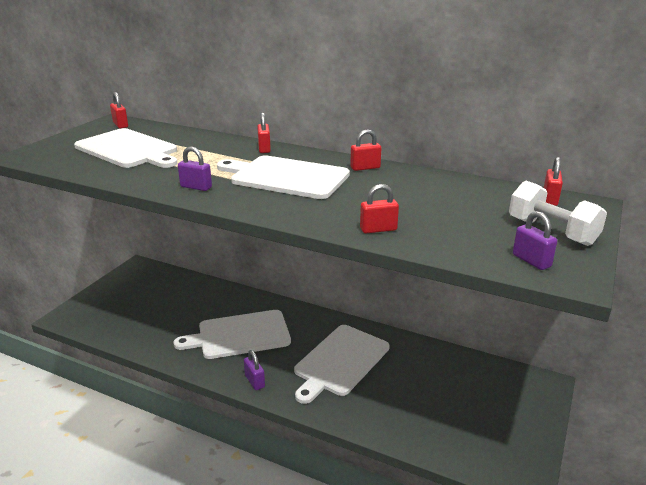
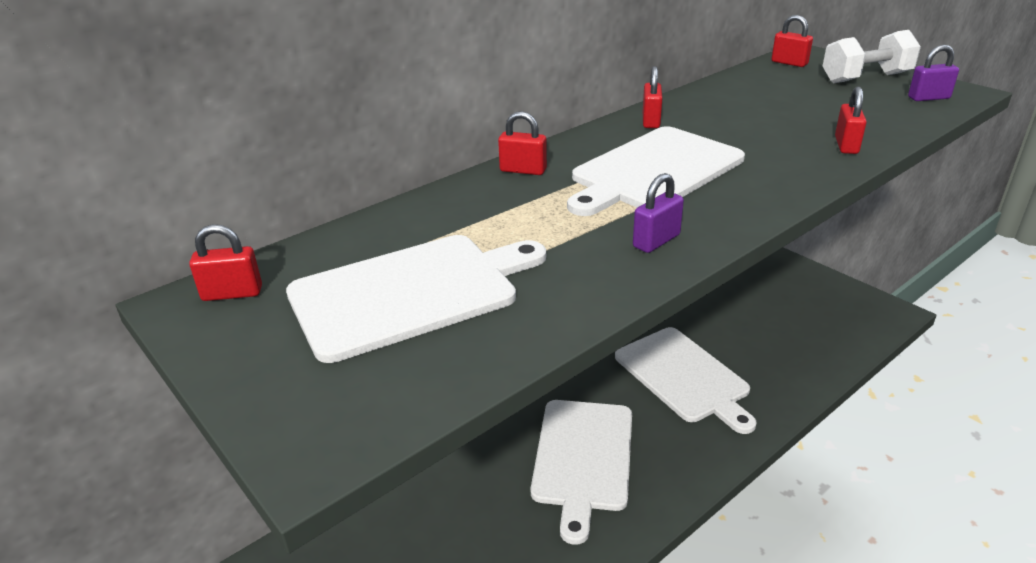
camera: 65 degrees left, 5 degrees up
(254, 381) = (697, 464): purple padlock -> none

